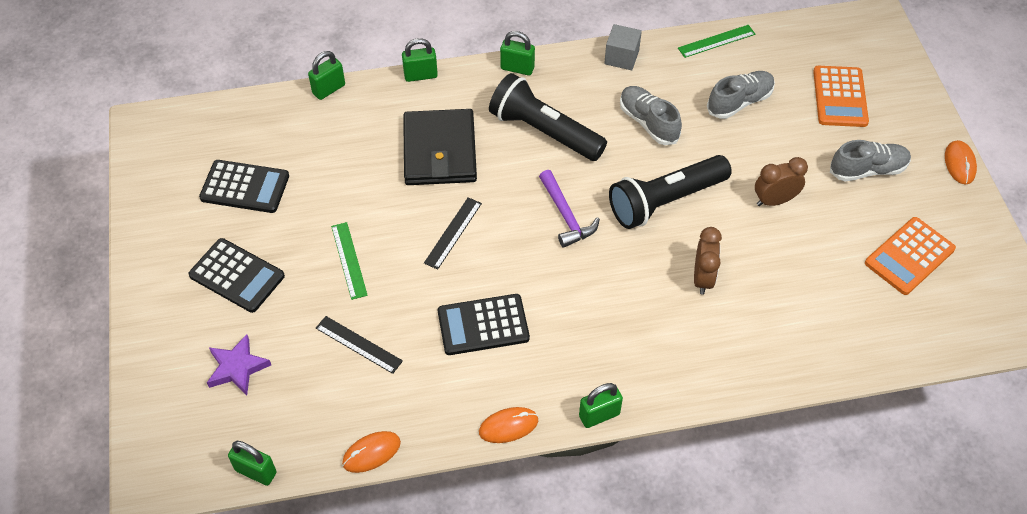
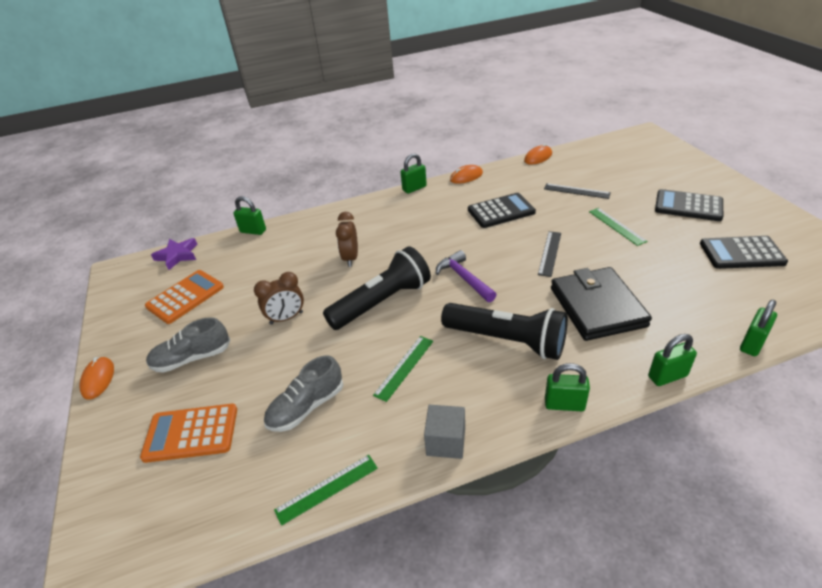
camera: 175 degrees right, 15 degrees down
(237, 367) = (643, 171): purple star -> purple star (177, 255)
(256, 471) = (595, 143): green padlock -> green padlock (253, 231)
(648, 122) = (404, 367): grey shoe -> green ruler
(840, 97) = (191, 433): orange calculator -> orange calculator turned 90 degrees counterclockwise

